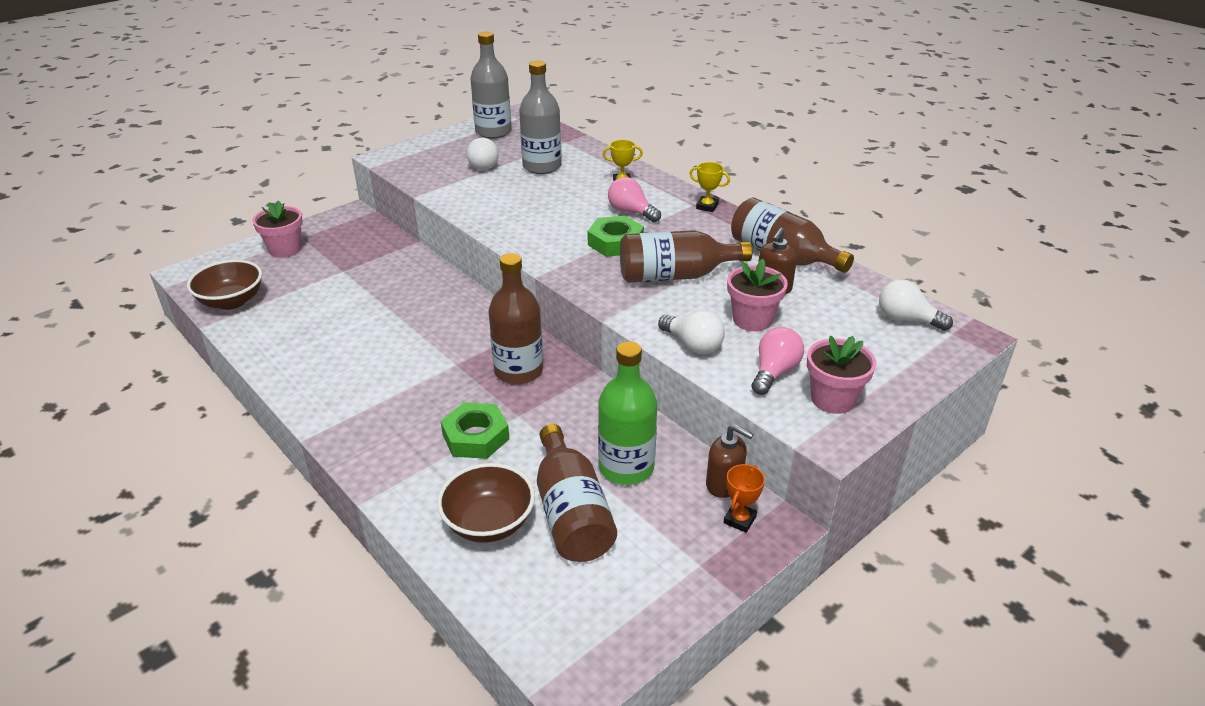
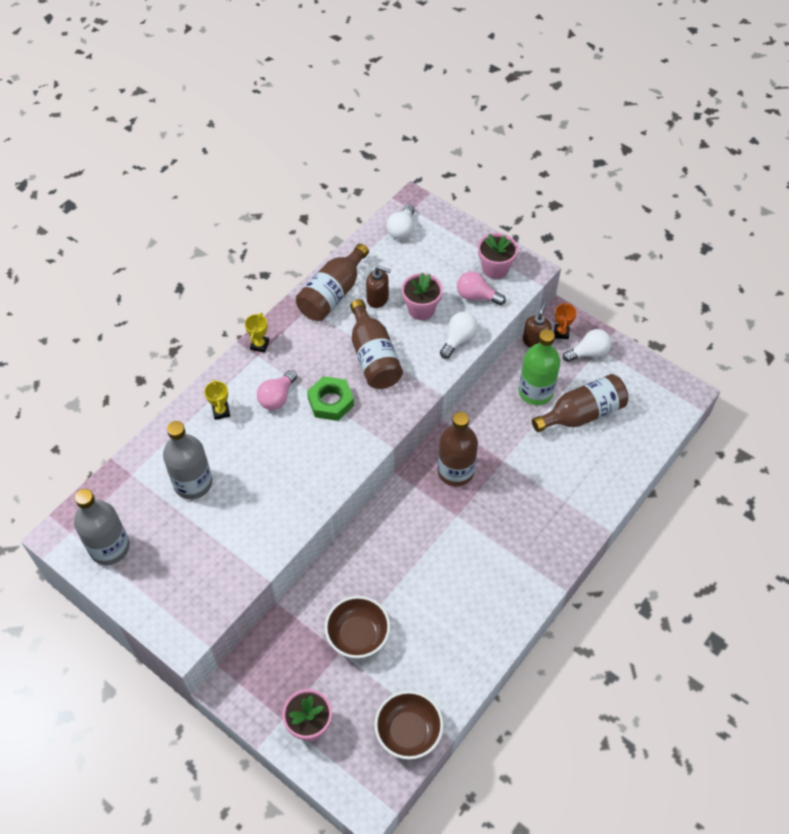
camera: 100 degrees left, 20 degrees up
(475, 437) = (532, 481): green nut -> none
(483, 165) = (194, 537): white light bulb -> white light bulb (588, 353)
(489, 523) = (603, 455): brown bowl -> brown bowl (358, 635)
(739, 520) = (561, 333): orange trophy -> orange trophy turned 75 degrees clockwise

